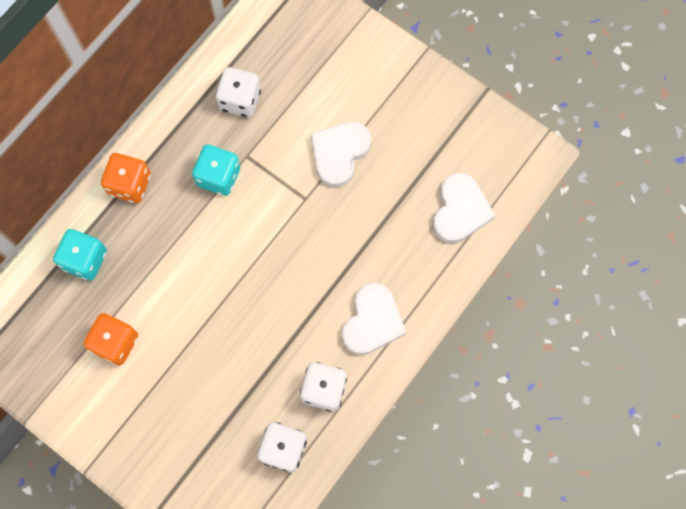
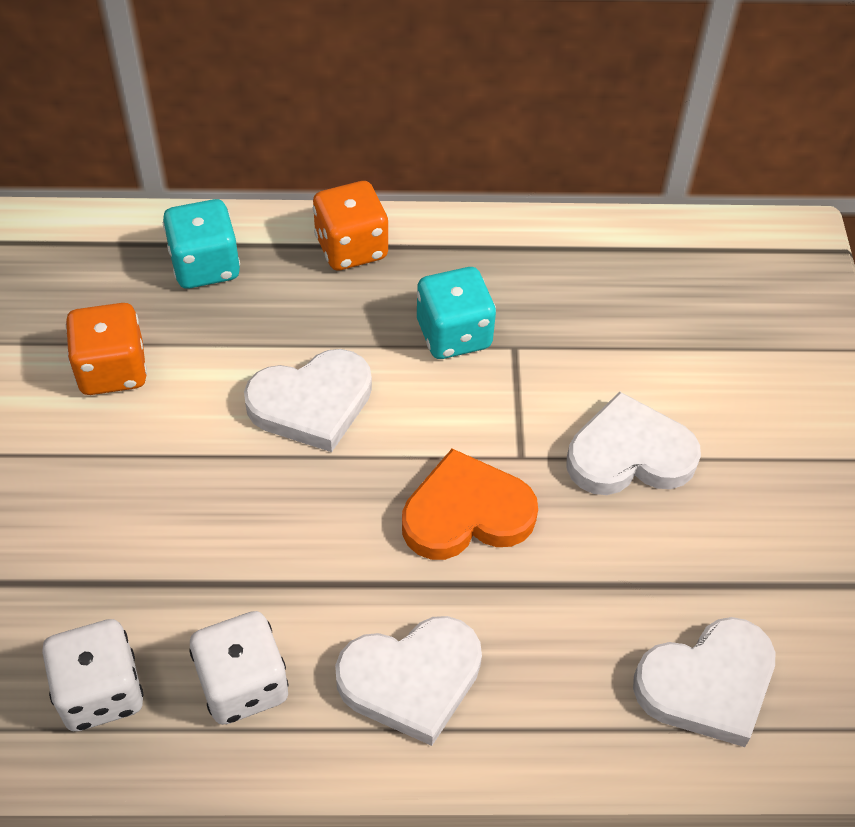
camera: 50 degrees right, 20 degrees down
(207, 266) = (312, 403): none -> white heart
(240, 100) = (584, 289): white dice -> none
(315, 242) = (466, 513): none -> orange heart

